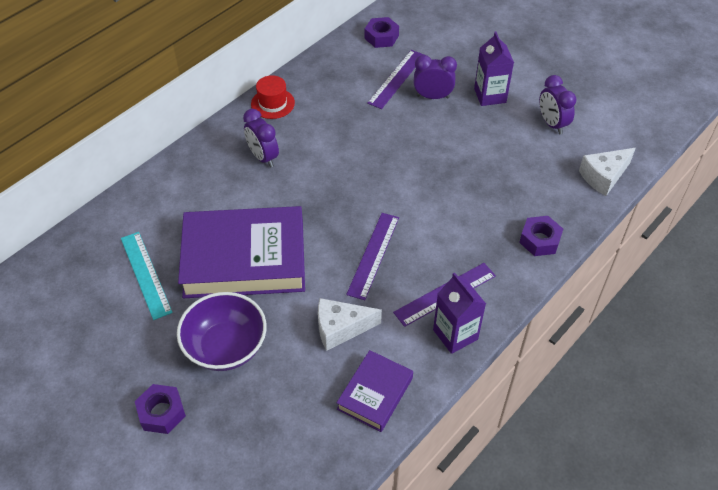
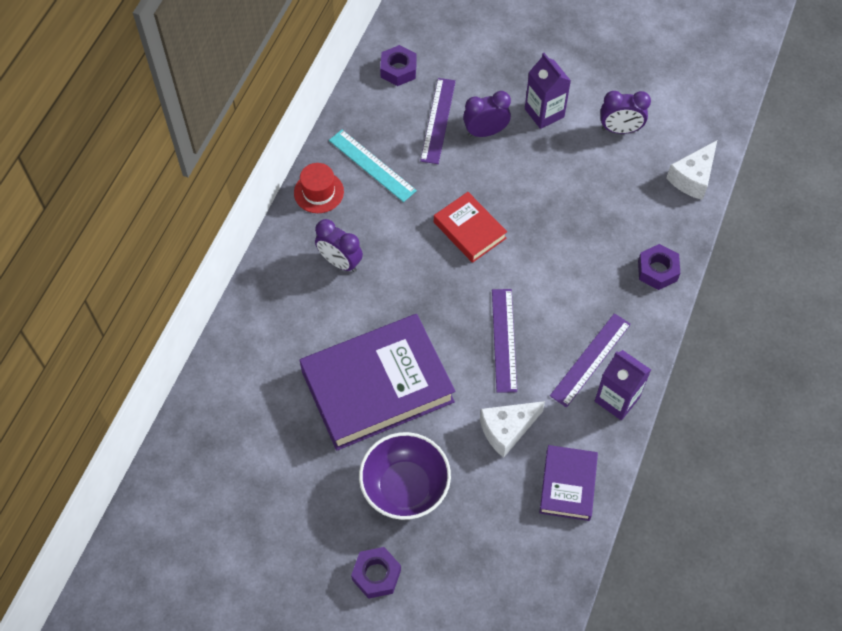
camera: 20 degrees left, 10 degrees up
(146, 274) = (285, 437): turquoise ruler -> turquoise ruler (372, 165)
(384, 163) = (469, 230): none -> red book
(552, 124) = (620, 129): purple clock -> purple clock turned 45 degrees counterclockwise

